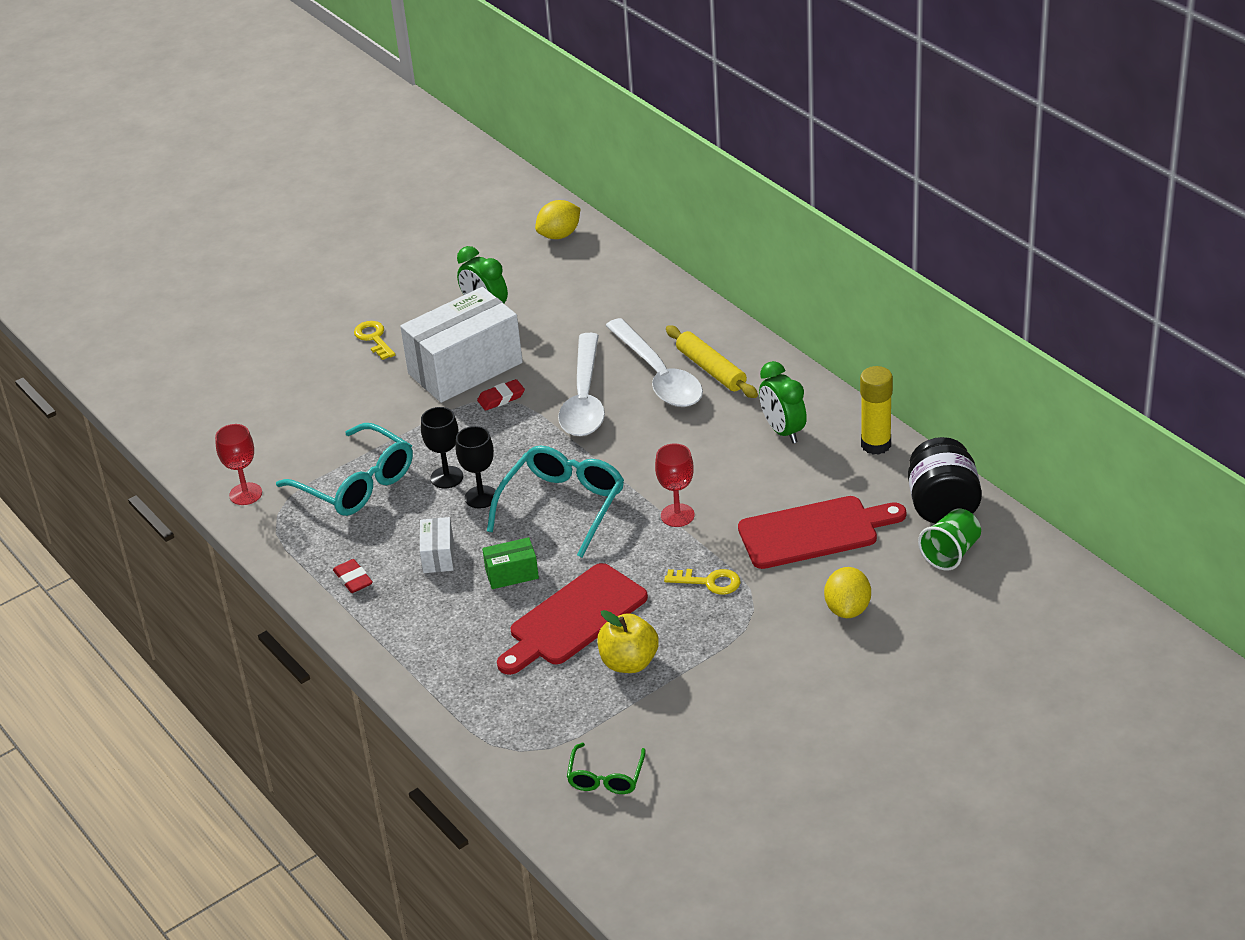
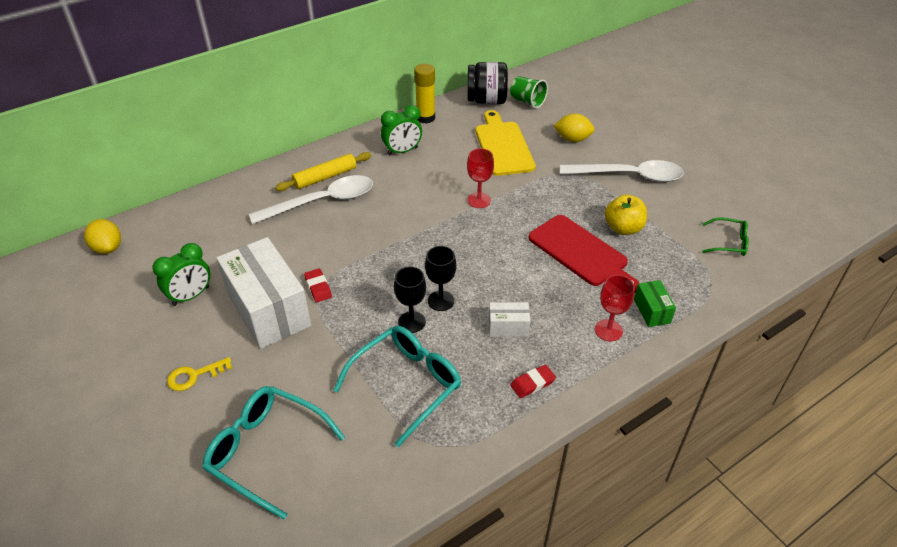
camera: 90 degrees left, 5 degrees up
(245, 494) = (403, 475): red goblet -> red goblet (608, 330)
(512, 574) = (532, 284): green box -> green box (652, 311)
(562, 506) = (459, 255): turquoise glasses -> turquoise glasses (266, 451)
(584, 398) = (336, 240): white spoon -> white spoon (629, 176)
(709, 582) = (546, 190): yellow key -> none
(814, 532) = (503, 146): red cutting board -> yellow cutting board

